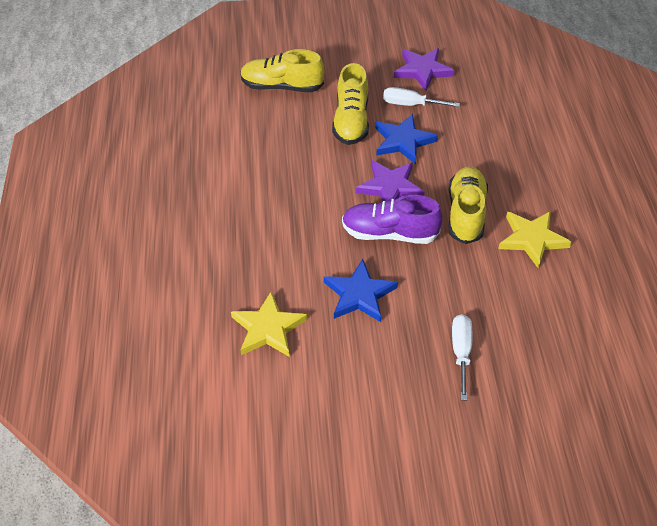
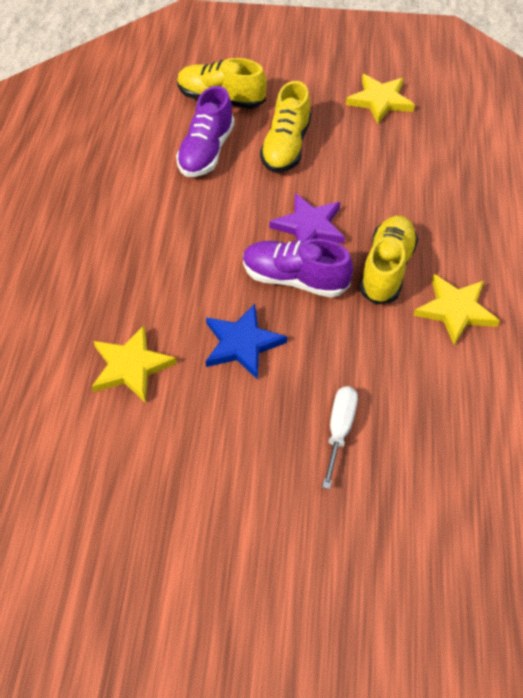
camera: 10 degrees right, 5 degrees up
(282, 135) = (206, 152): none -> purple shoe
(403, 141) = (337, 177): blue star -> none
(410, 104) = (356, 137): white screwdriver -> none
(422, 70) = (380, 101): purple star -> yellow star

